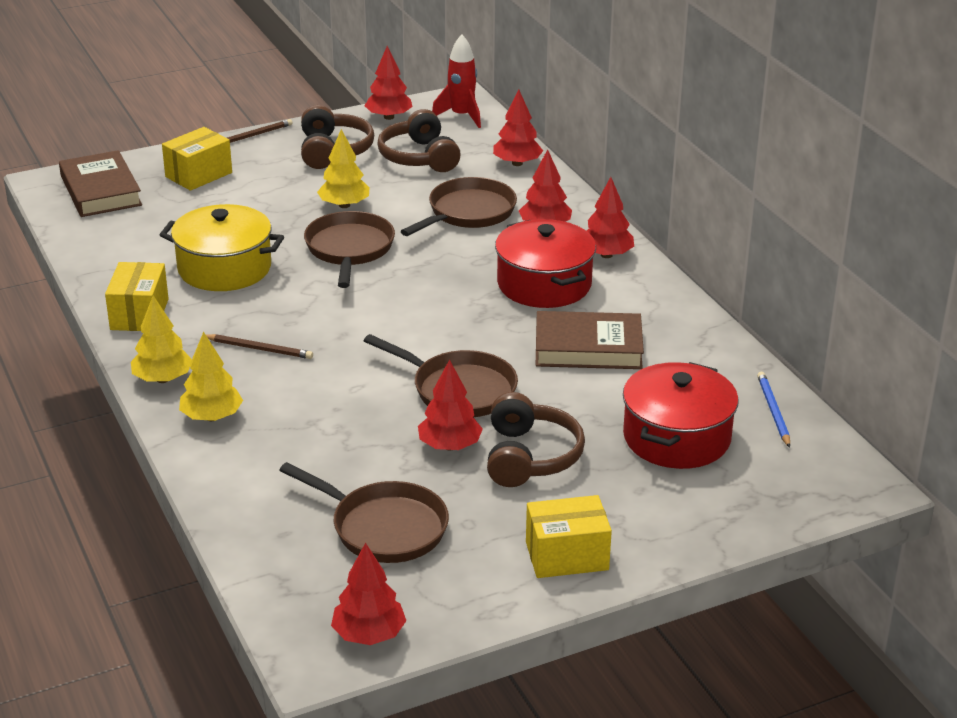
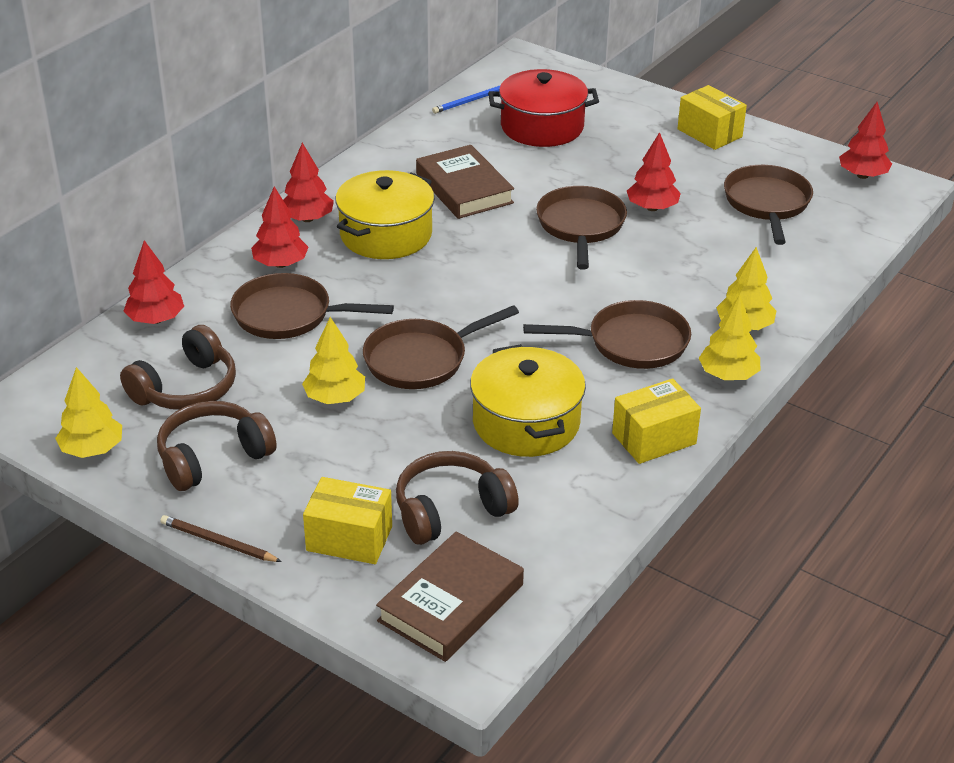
camera: 120 degrees left, 5 degrees up
(259, 349) = (631, 343): brown pencil -> brown pan
(389, 117) = (92, 449): red tree -> yellow tree
(461, 116) = (57, 395): red rocket -> none
(530, 457) = (627, 173): brown headphones -> brown headphones (450, 510)
(544, 284) = (386, 235): red pot -> yellow pot

